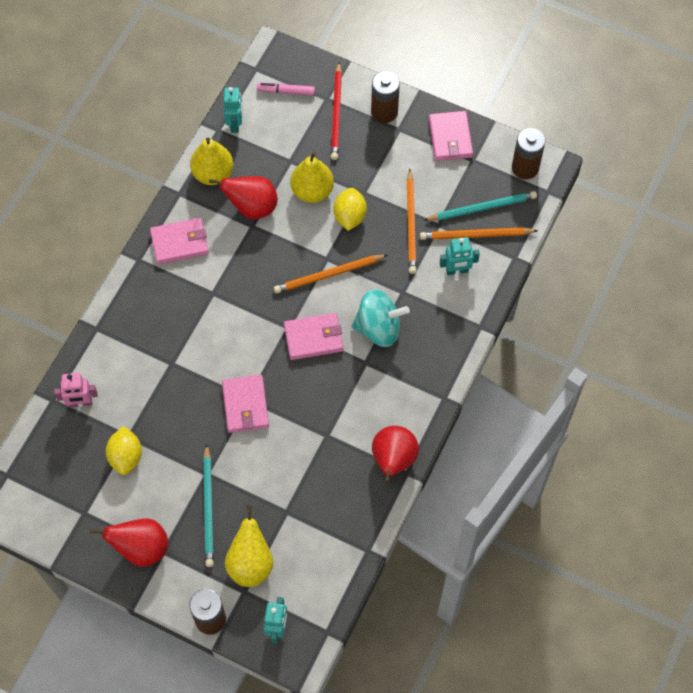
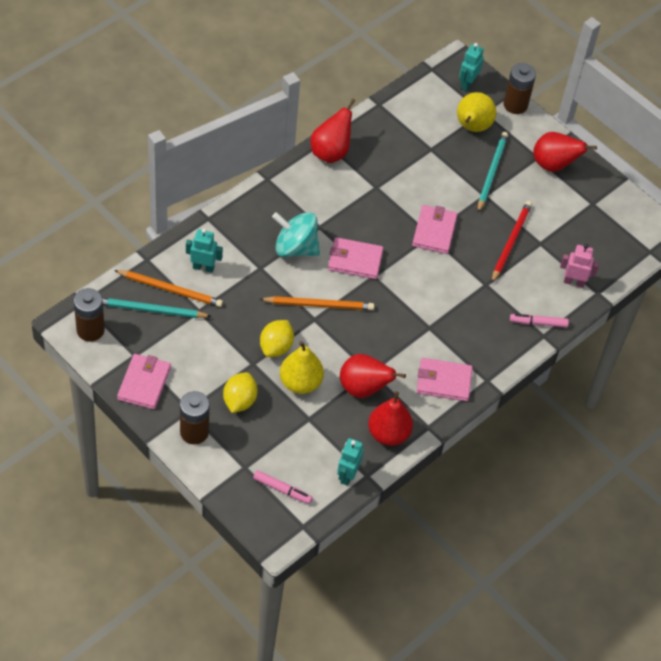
camera: 165 degrees left, 10 degrees down
(105, 340) = (538, 323): none -> pink marker
(126, 456) = (547, 230): yellow lemon -> yellow lemon (239, 401)
(213, 174) = (388, 434): yellow pear -> red pear
(336, 113) = (242, 448): red pencil -> red pencil (511, 242)
(411, 224) = (223, 320): orange pencil -> none

